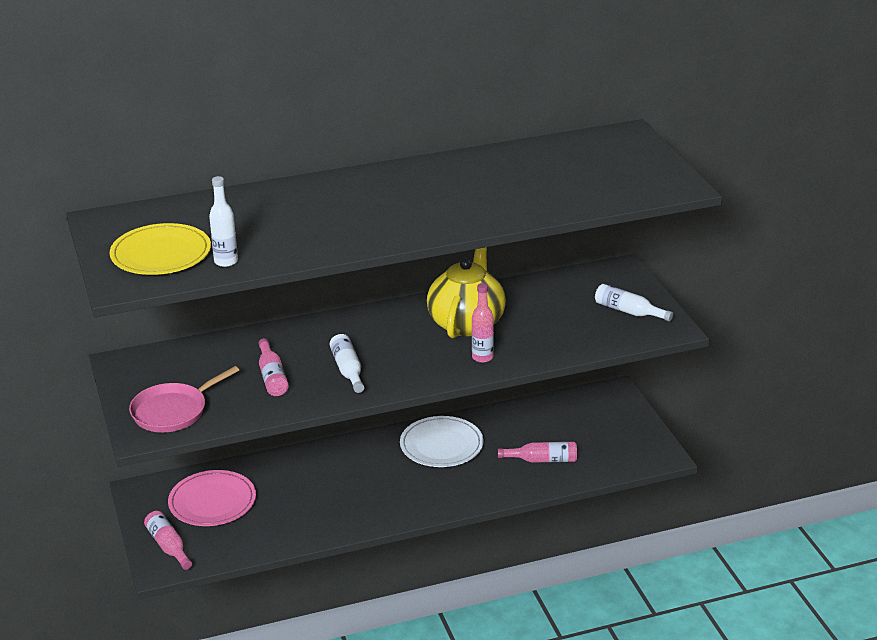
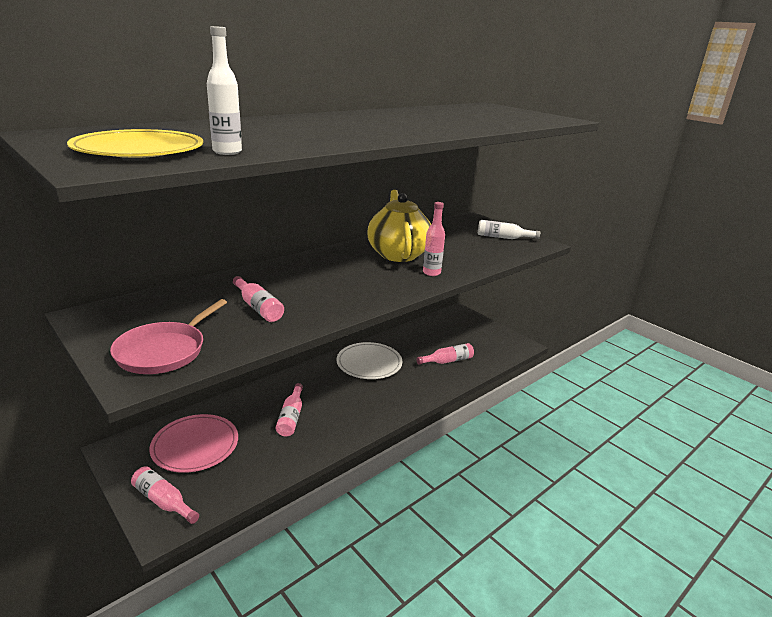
camera: 25 degrees left, 5 degrees down
(318, 492) = (291, 417): none -> pink bottle
(348, 370) = (327, 294): white bottle -> none

